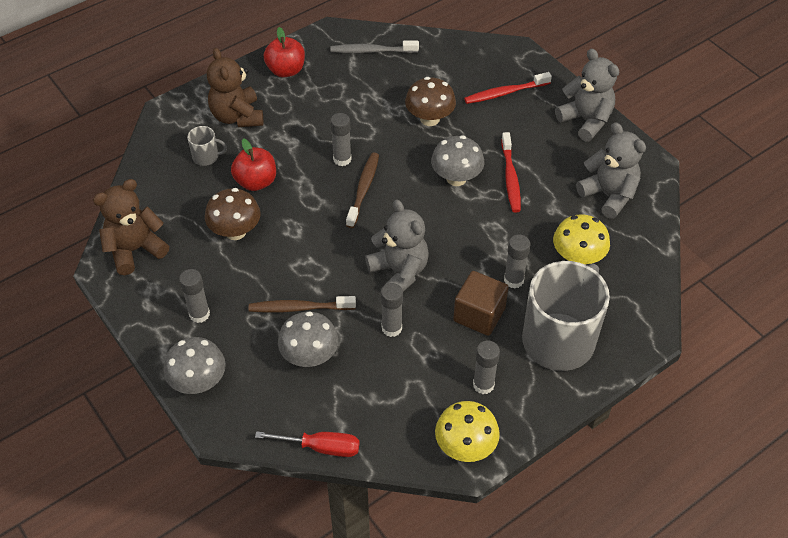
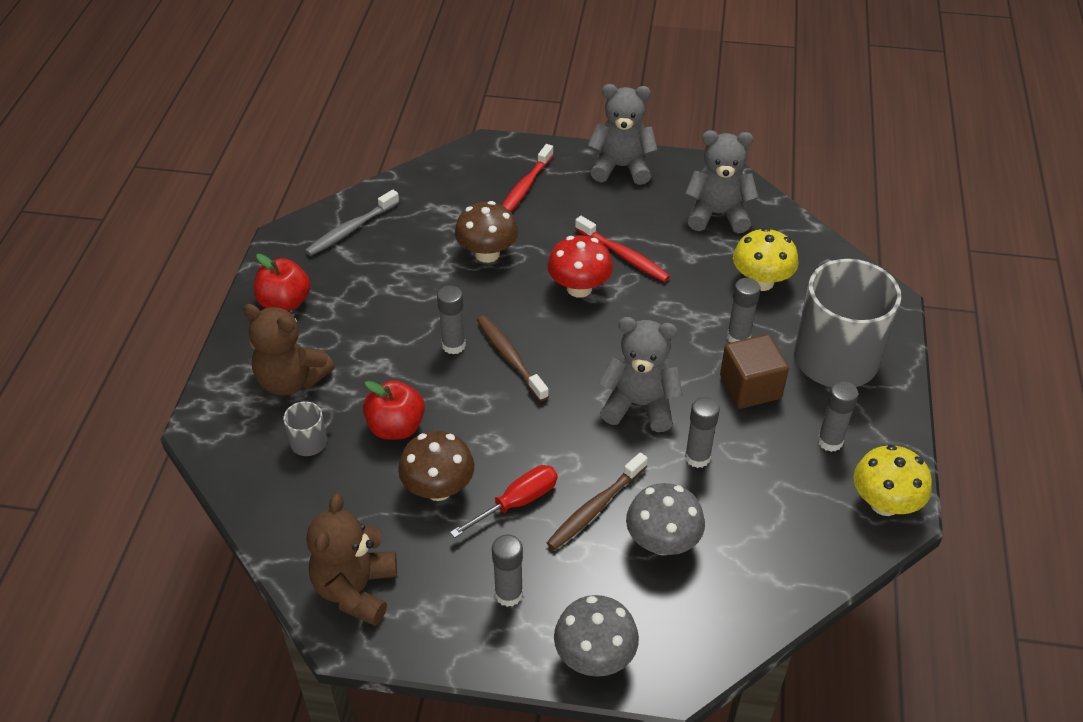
camera: 45 degrees left, 5 degrees down
(320, 447) = (779, 612): red screwdriver -> red screwdriver (517, 503)
(456, 178) = (579, 288): grey mushroom -> red mushroom

